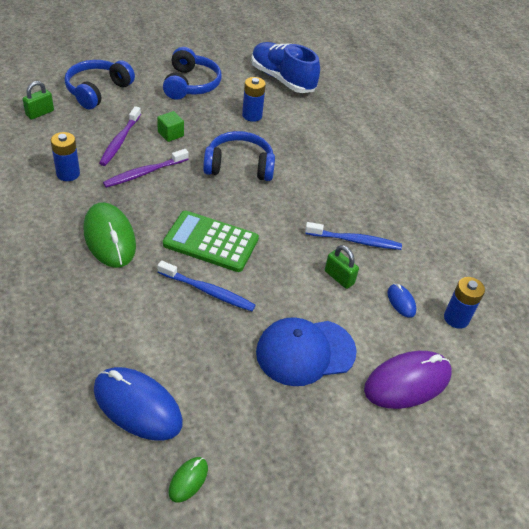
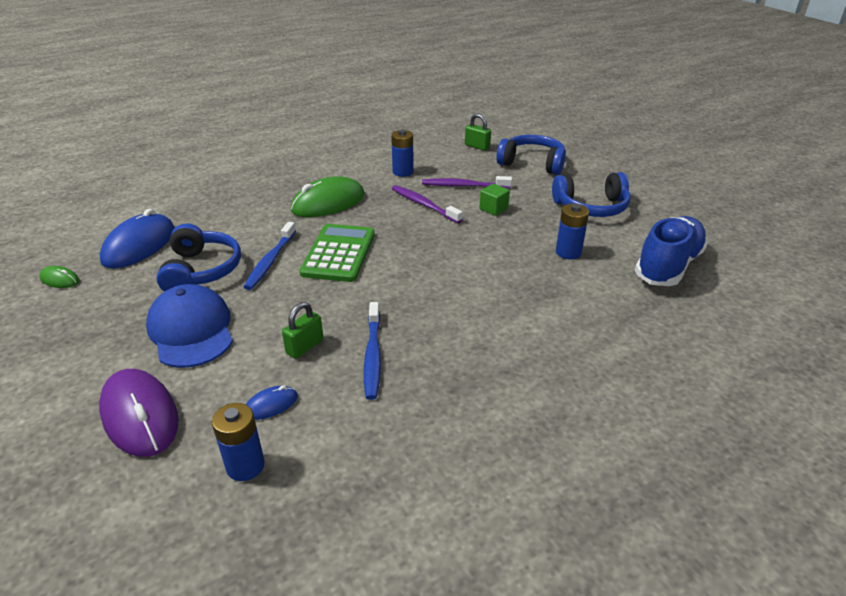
camera: 85 degrees right, 10 degrees down
(239, 166) = (467, 255): blue headphones -> blue headphones (201, 270)

